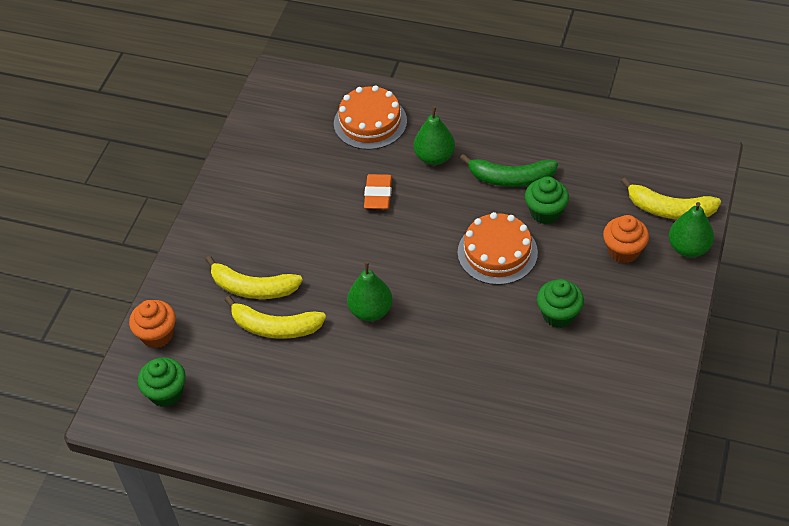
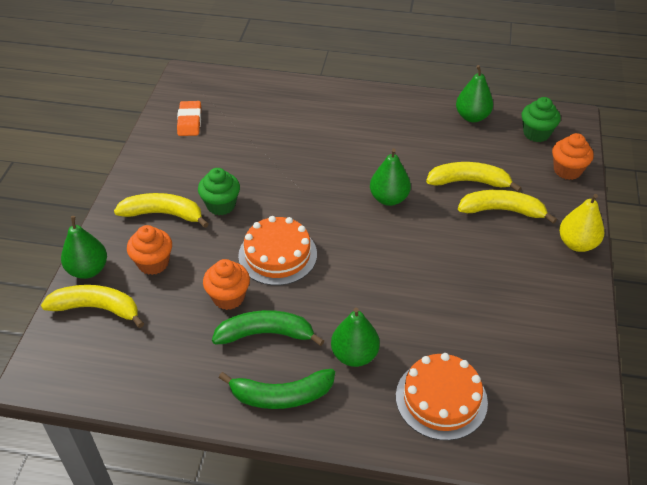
camera: 170 degrees right, 5 degrees down
(194, 245) = (577, 244): none -> yellow pear
(235, 428) = (472, 117): none -> green pear
(378, 195) = (408, 306): orange eraser -> orange eraser (189, 121)
(498, 131) = (281, 395): none -> green banana
(545, 212) = (228, 297): green cupcake -> orange cupcake
(622, 307) = (163, 214): none -> yellow banana

